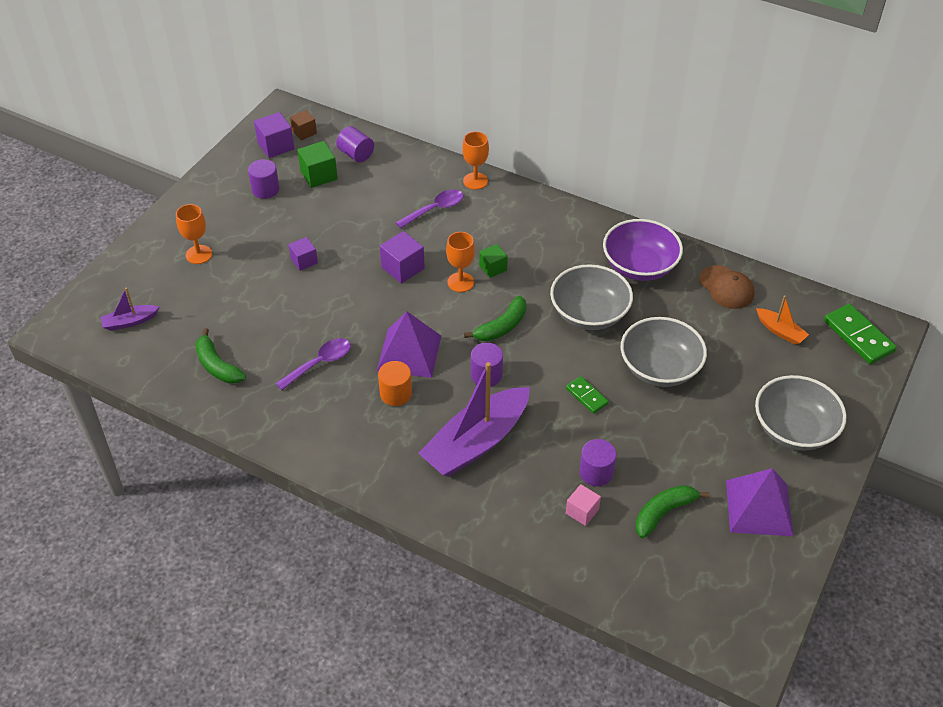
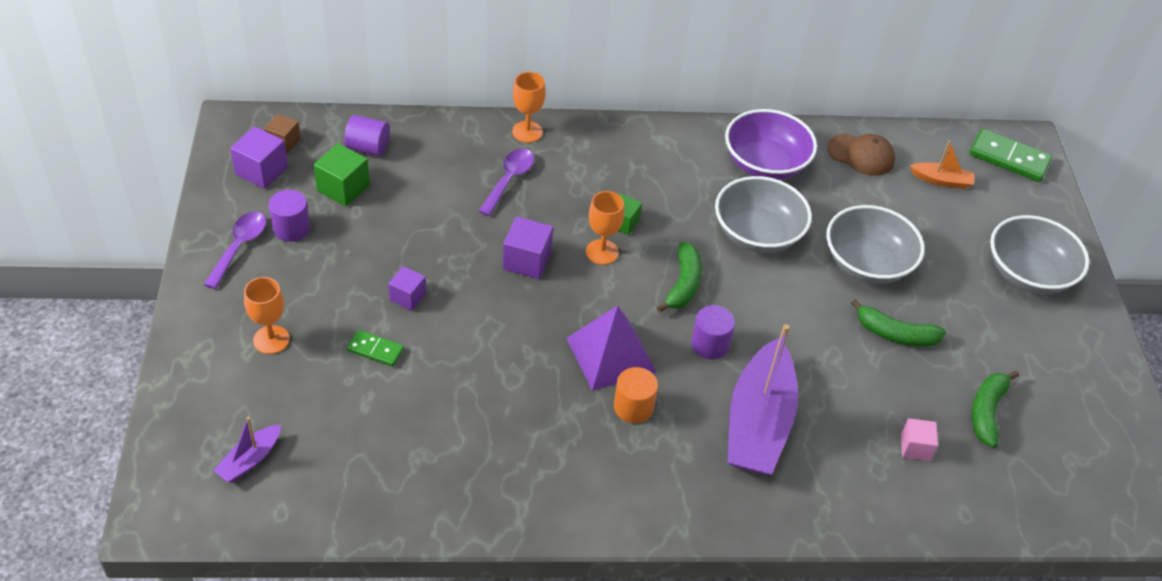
camera: 35 degrees left, 0 degrees up
(217, 366) = (405, 466): green banana -> green banana (895, 334)
(320, 363) = (522, 410): purple spoon -> purple spoon (239, 247)
(586, 396) = (824, 323): green domino -> green domino (375, 350)
(596, 472) = (895, 400): purple cylinder -> none
(759, 508) = (1060, 366): purple pyramid -> none

